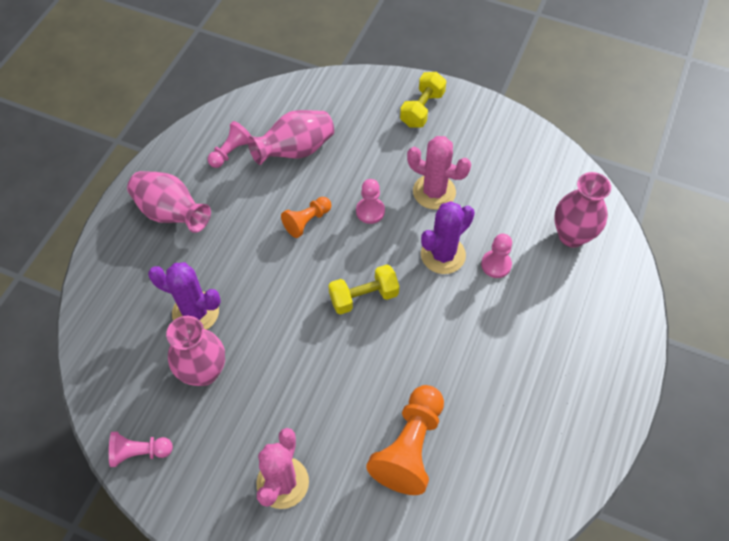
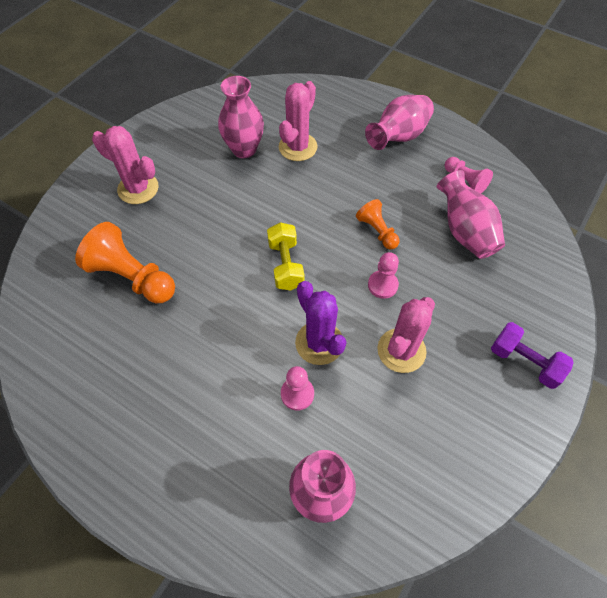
camera: 100 degrees right, 0 degrees up
(139, 452) = (193, 112): pink pawn -> none
(195, 312) = (298, 147): purple cactus -> pink cactus
(422, 109) = (524, 362): yellow dumbbell -> purple dumbbell

